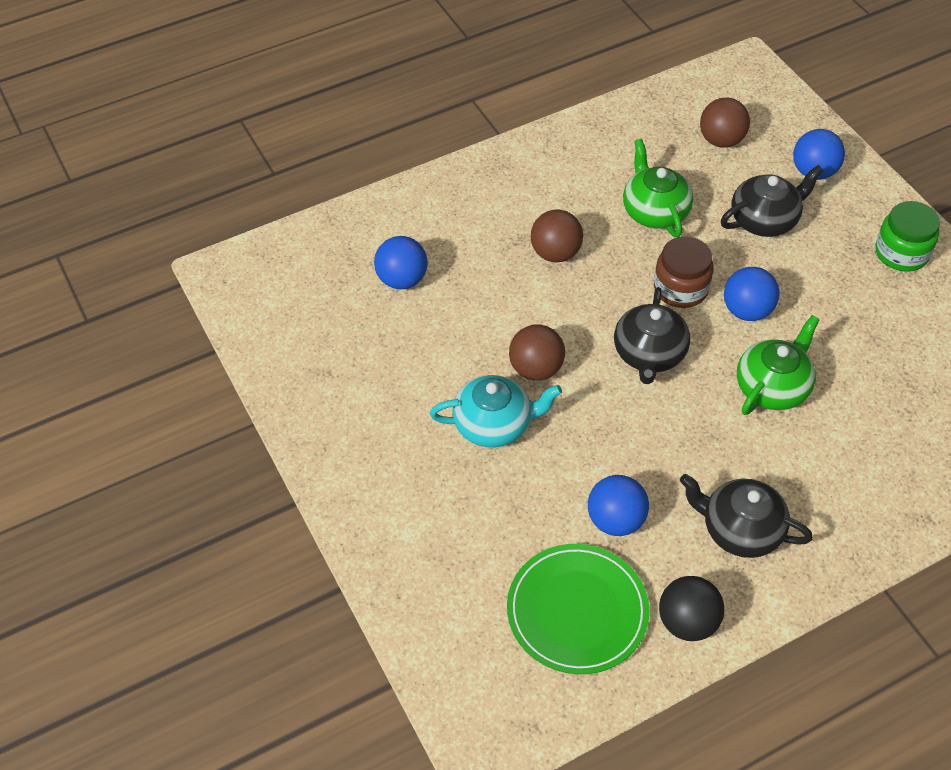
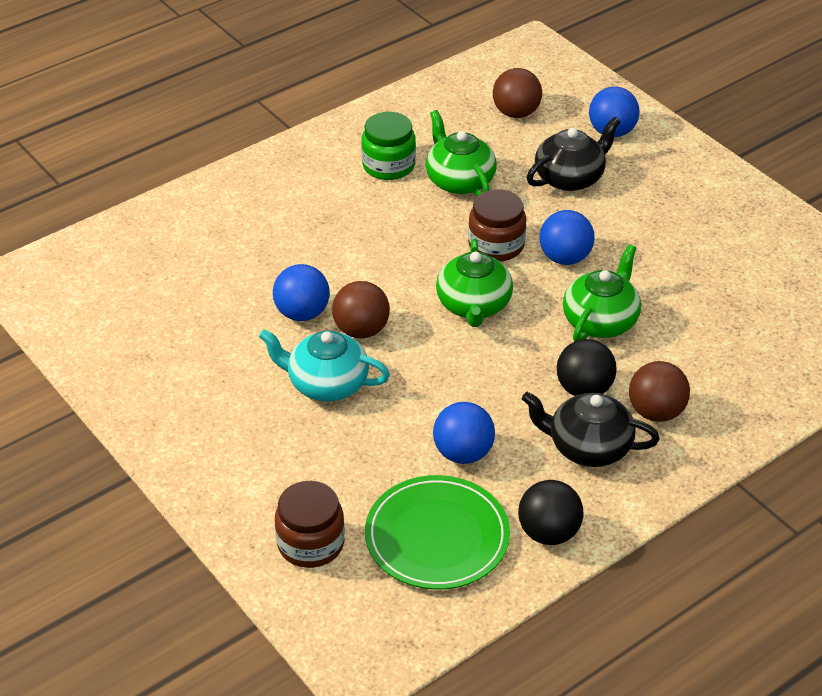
camera: 10 degrees left, 10 degrees down
(402, 279) = (210, 265): blue ball -> blue ball (302, 313)
(454, 601) = (311, 543): none -> brown jar
(494, 424) = (326, 383): turquoise teapot -> turquoise teapot turned 150 degrees counterclockwise
(555, 253) = (365, 227): brown ball -> brown ball (656, 412)
(649, 354) = (473, 305): black teapot -> green teapot
(745, 463) = (584, 389): none -> black ball
(901, 253) = (708, 193): green jar -> green jar (388, 165)

